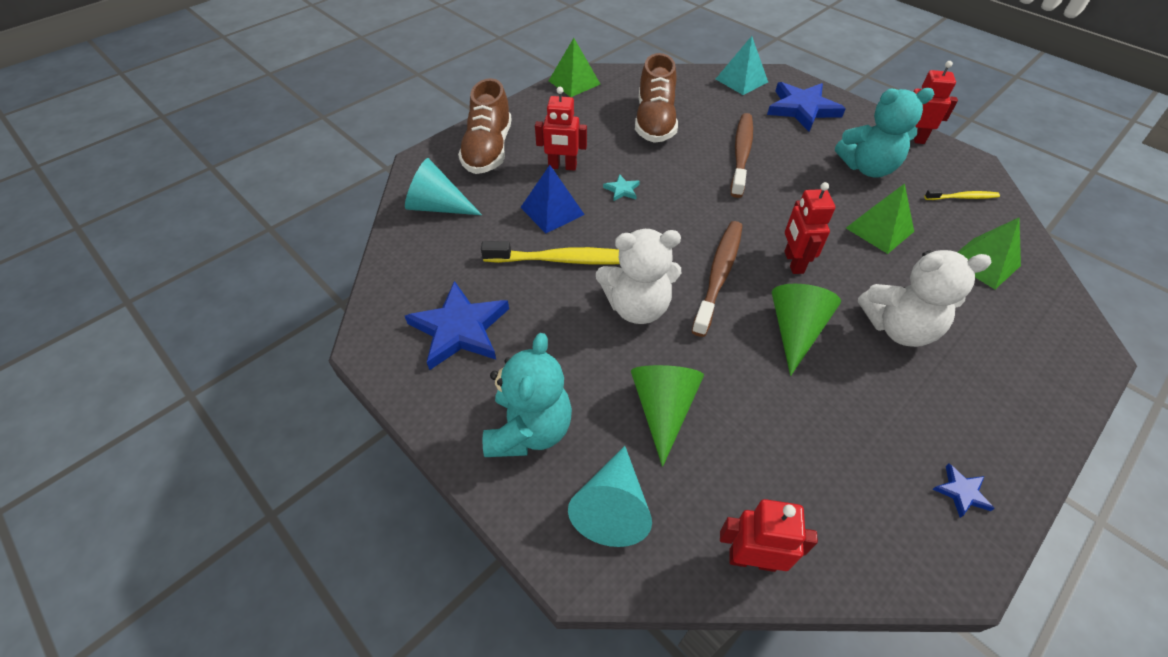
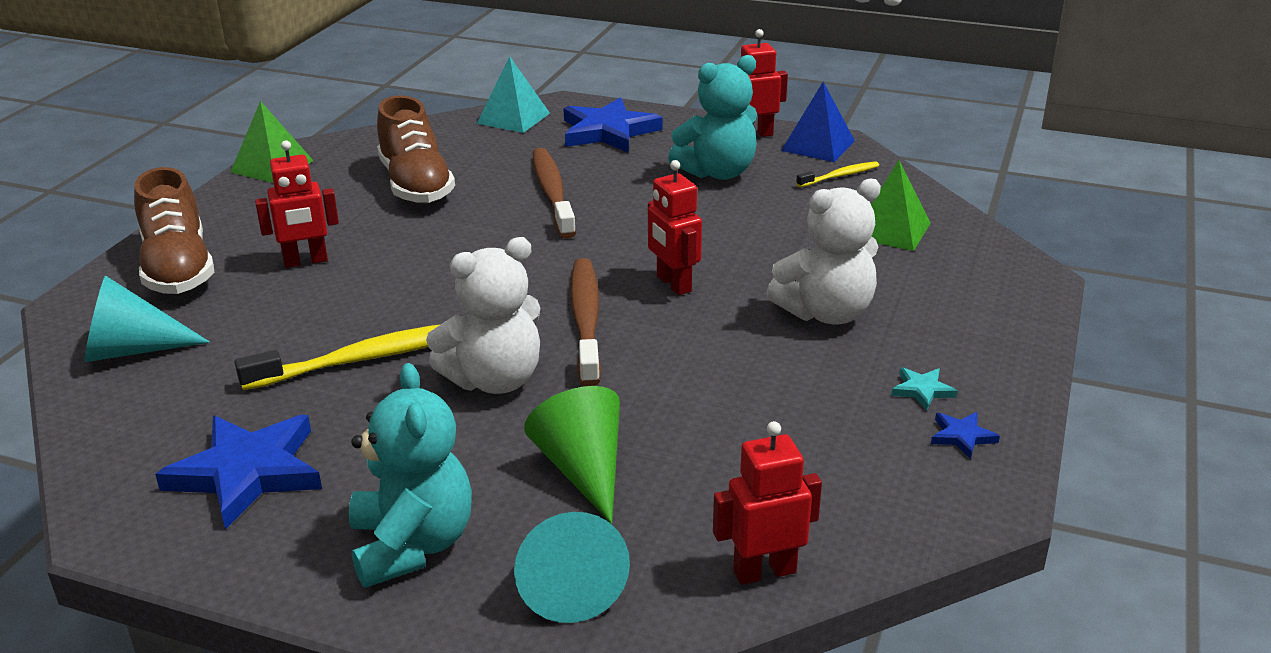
camera: 25 degrees left, 20 degrees down
(552, 211) = (317, 312): blue pyramid -> blue pyramid (818, 145)
(622, 190) = (407, 266): turquoise star -> turquoise star (922, 390)
(795, 331) = (708, 348): green cone -> none
(879, 229) = (760, 228): green pyramid -> none

